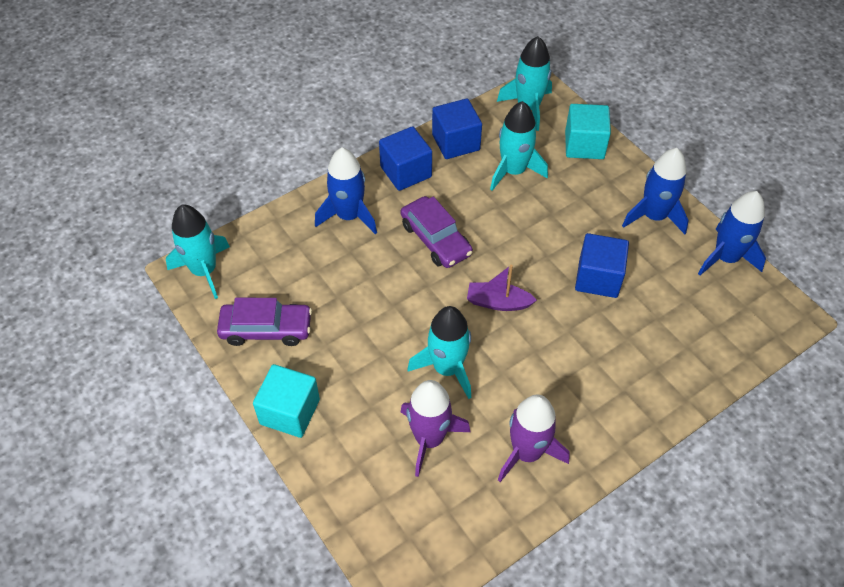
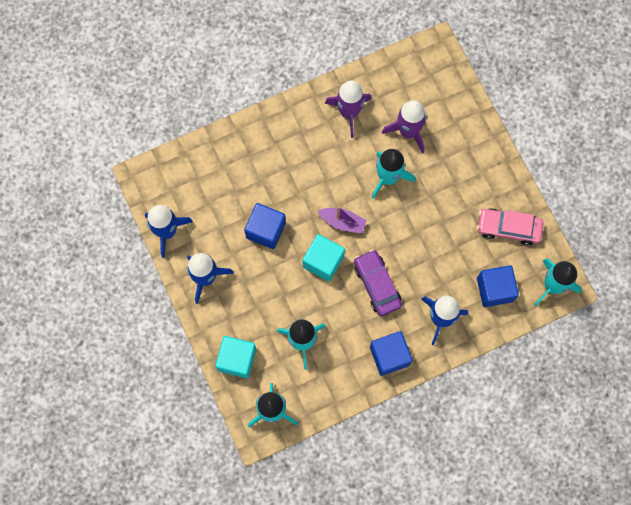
camera: 170 degrees left, 20 degrees up
(266, 329) = (508, 228): purple car -> pink car
(290, 412) = (495, 164): turquoise cube -> turquoise cube (323, 261)
(456, 142) = (343, 381): blue cube -> blue cube (494, 289)

